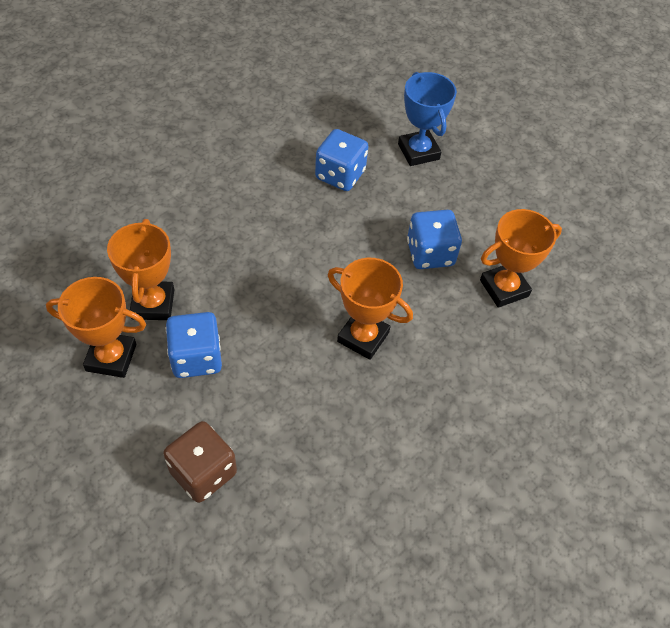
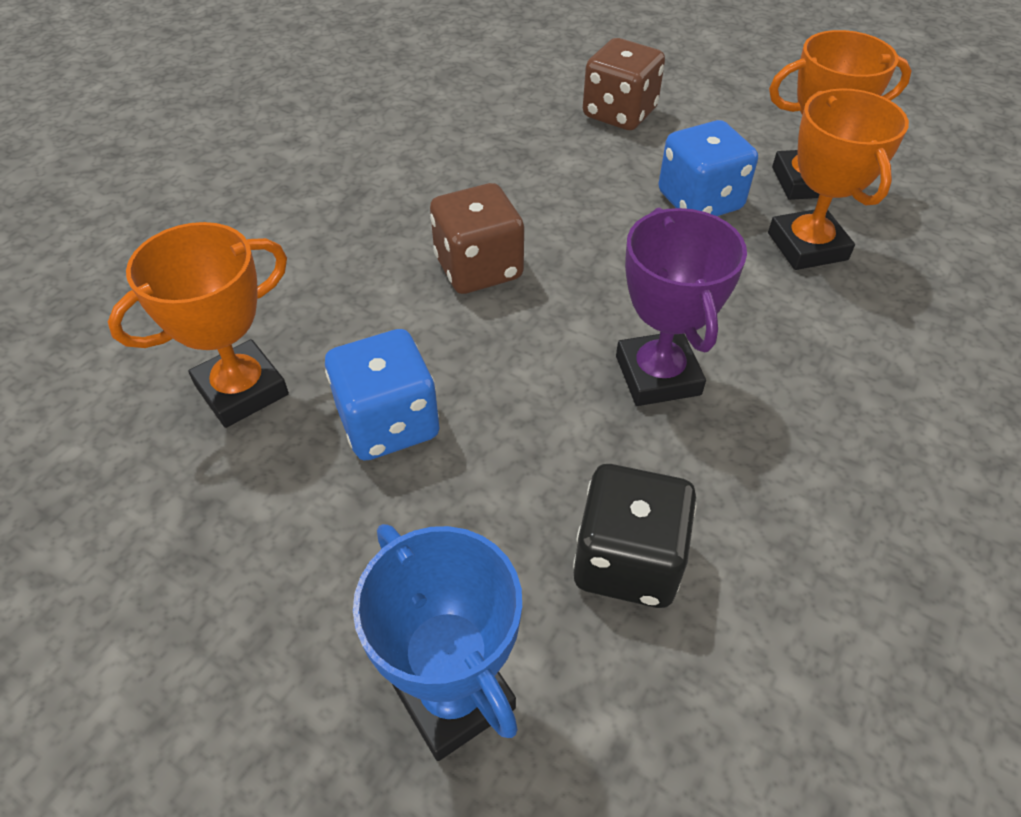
camera: 170 degrees right, 5 degrees down
(288, 246) = (658, 375): none -> purple trophy
(340, 175) = (627, 561): blue dice -> black dice
(363, 337) = (478, 268): orange trophy -> brown dice

